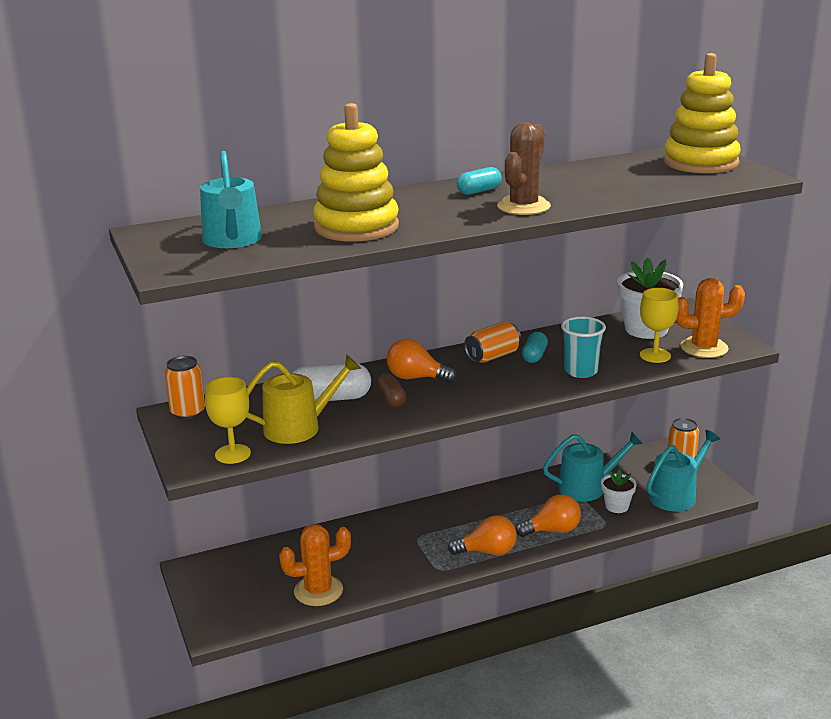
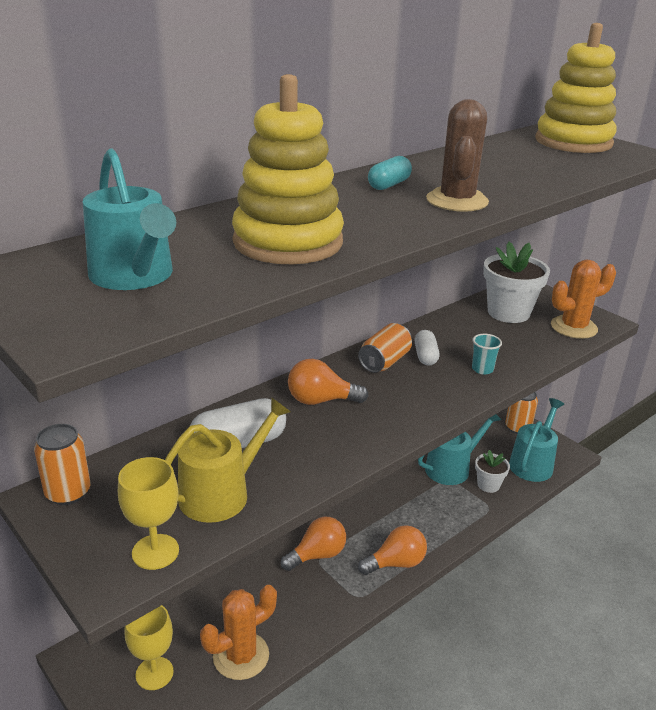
camera: 20 degrees left, 5 degrees up
(391, 399) = (309, 434): brown capsule -> none
(534, 356) = (425, 356): turquoise capsule -> white capsule
(552, 530) = (445, 524): orange light bulb -> orange light bulb (317, 555)
(581, 371) = (482, 369): turquoise cup -> turquoise cup, size x0.63
(655, 355) = (537, 341): yellow goblet -> yellow goblet (154, 673)

